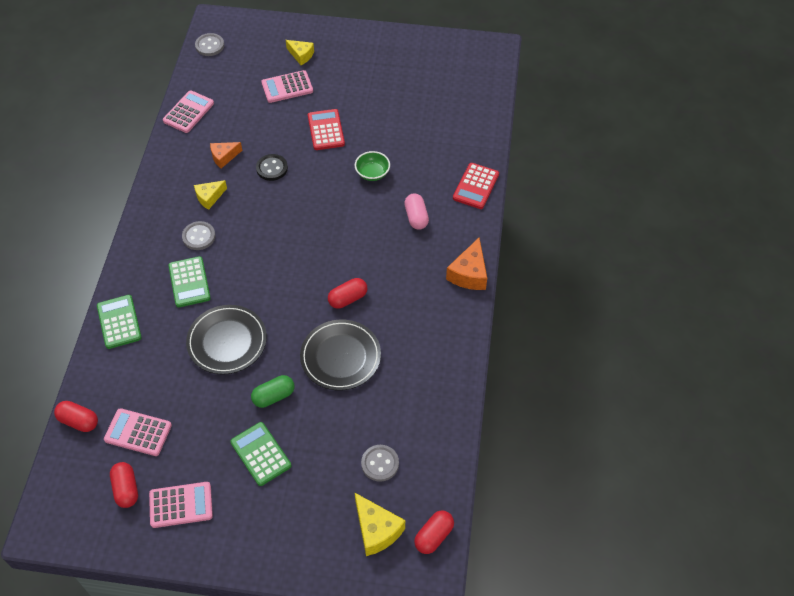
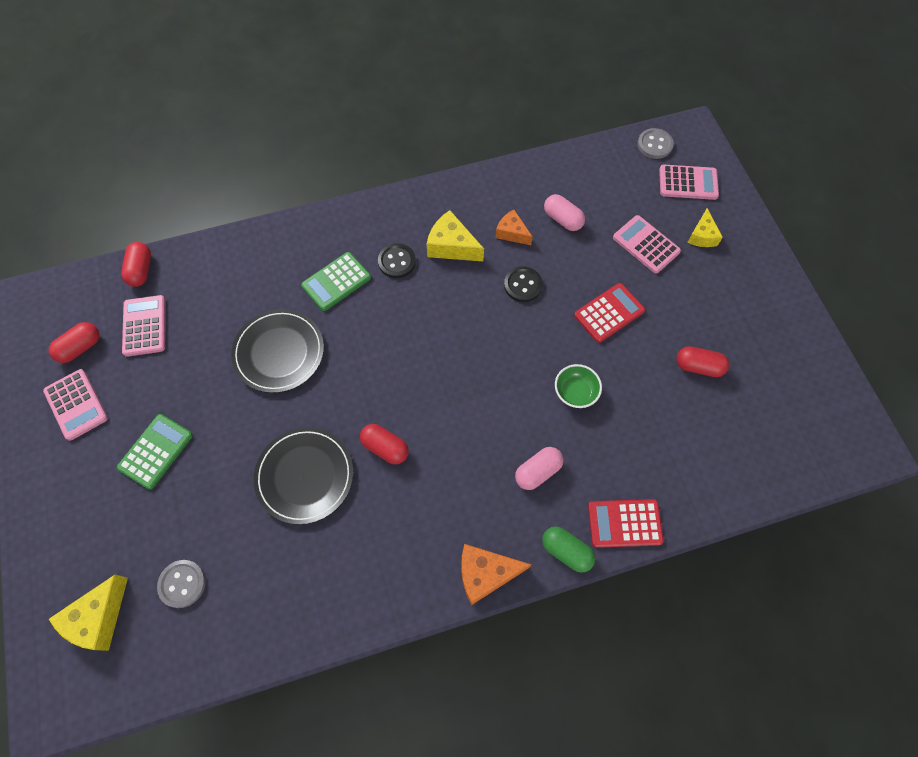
camera: 65 degrees right, 10 degrees up
(119, 322) = (263, 245): green calculator -> none
(188, 112) = (552, 172): pink calculator -> pink calculator (688, 183)
(199, 236) = (397, 262): grey button -> black button
(209, 197) = (451, 246): yellow cheese -> yellow cheese, size x1.52
(234, 123) = (562, 219): none -> pink capsule
(274, 396) = (229, 430): green capsule -> green capsule (566, 551)
(434, 536) = (107, 689): red capsule -> red capsule (698, 366)

